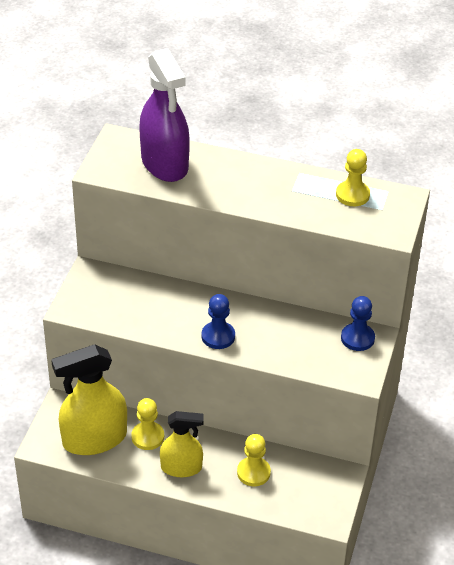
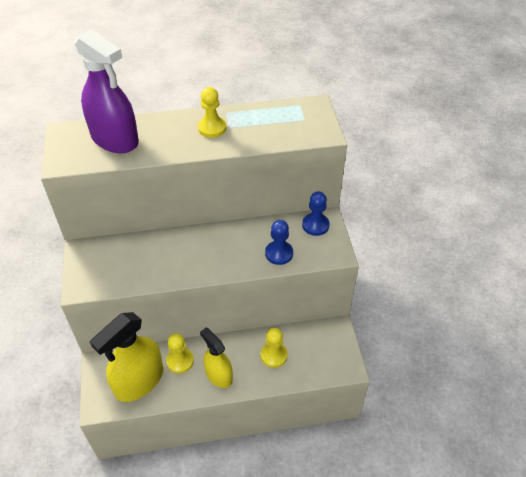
camera: 25 degrees left, 5 degrees up
(181, 467) = (218, 375): yellow spray bottle -> yellow spray bottle turned 105 degrees counterclockwise
(218, 336) = (213, 264): blue pawn -> blue pawn (279, 253)
(352, 195) = (276, 116): yellow pawn -> yellow pawn (212, 128)

